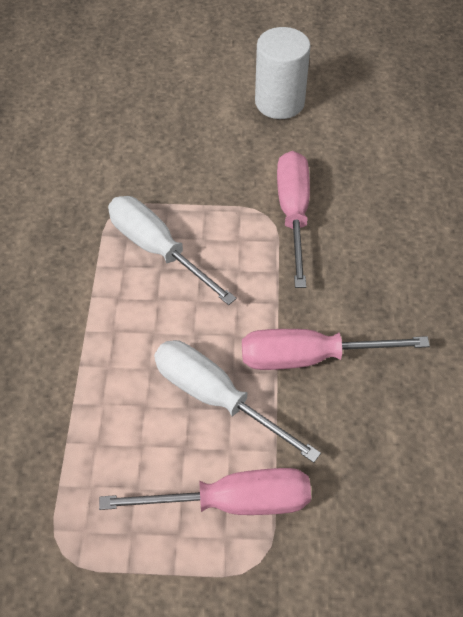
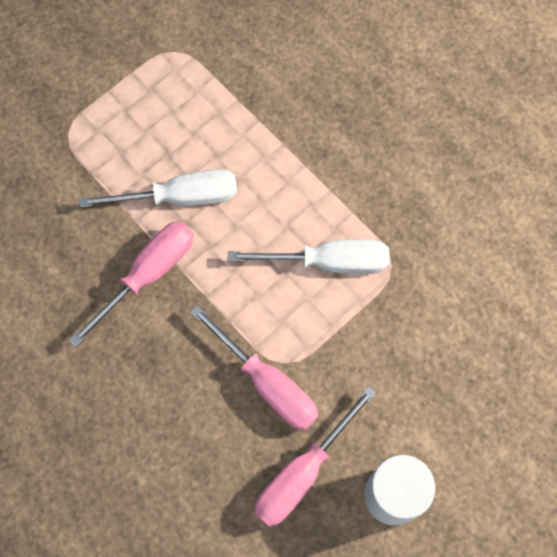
camera: 135 degrees right, 15 degrees up
(232, 501) = (111, 150): pink screwdriver -> pink screwdriver (303, 473)

